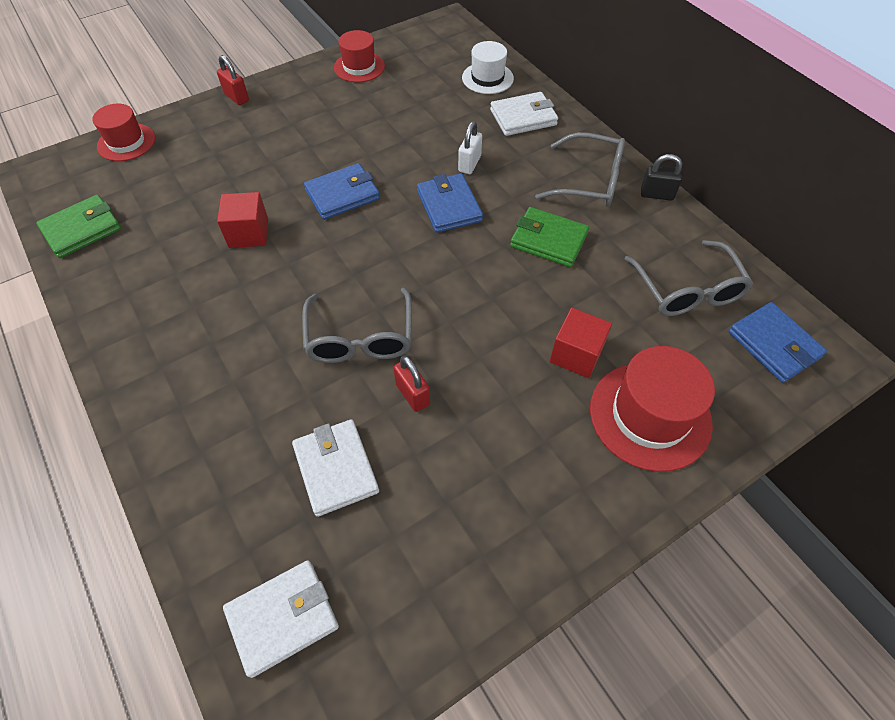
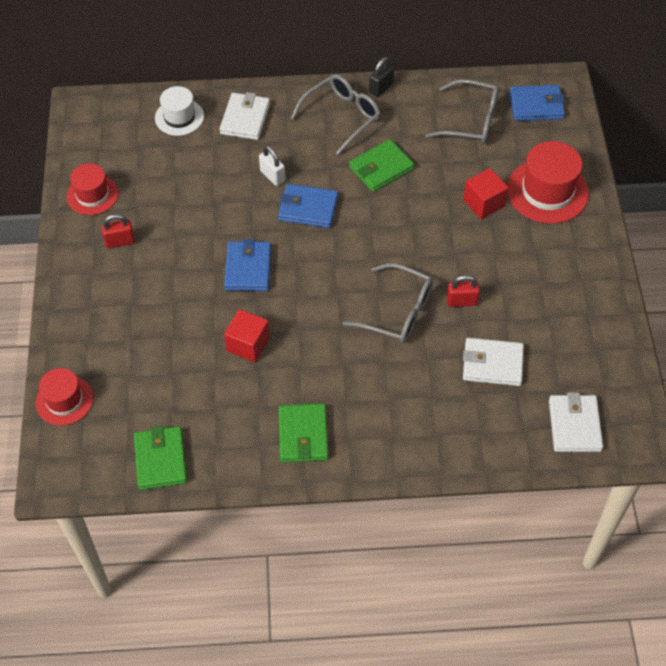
camera: 60 degrees left, 0 degrees up
(151, 324) = (303, 435): none -> green wallet
(236, 97) = (64, 298): red padlock -> red padlock (120, 242)

